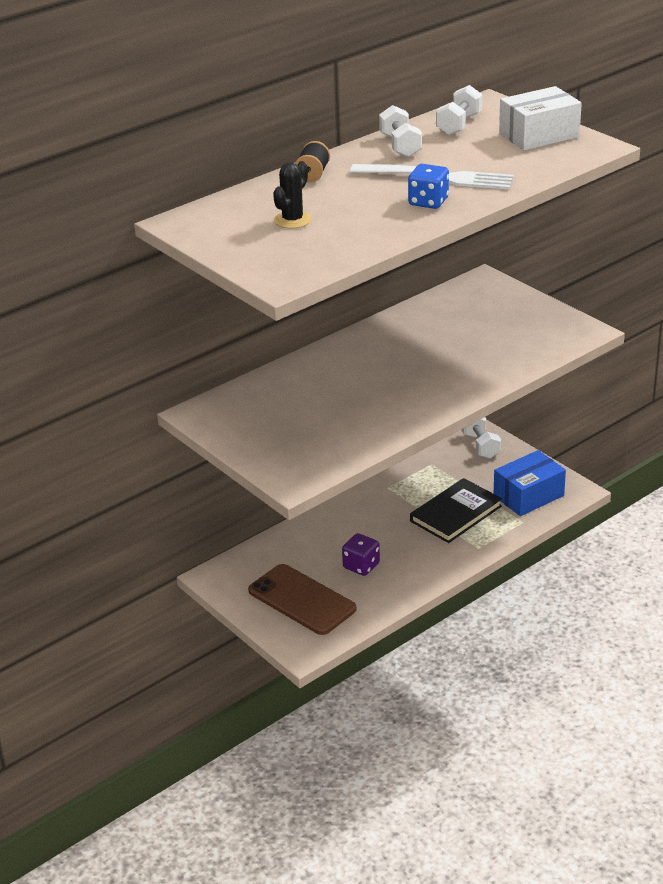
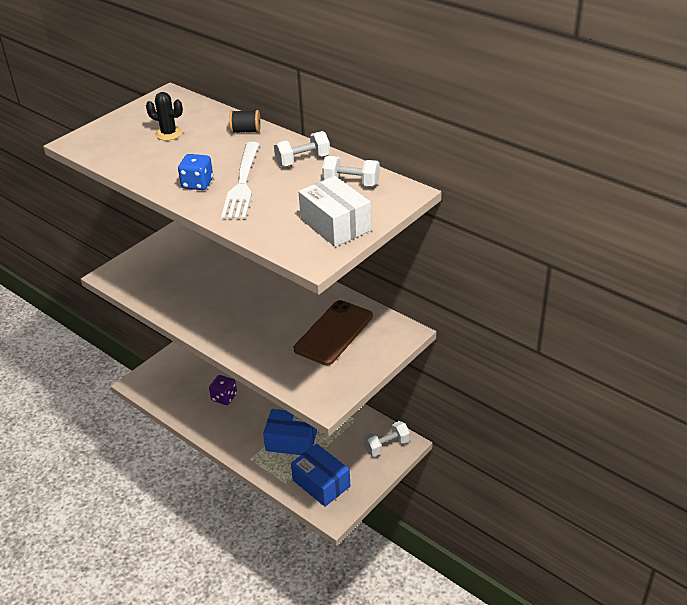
camera: 80 degrees right, 5 degrees up
(302, 600) = (186, 374): brown phone -> brown phone (334, 333)
(456, 513) = (291, 441): black book -> blue box

